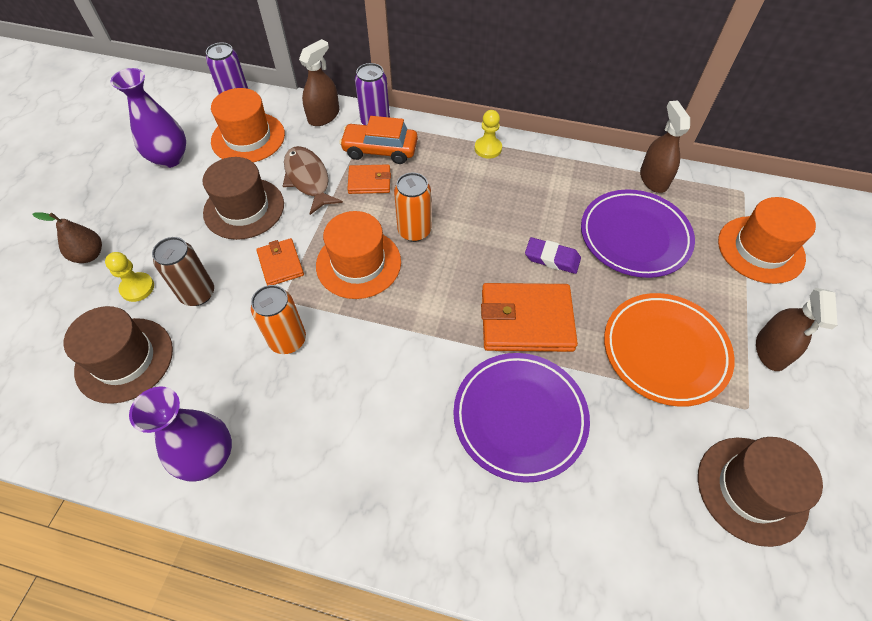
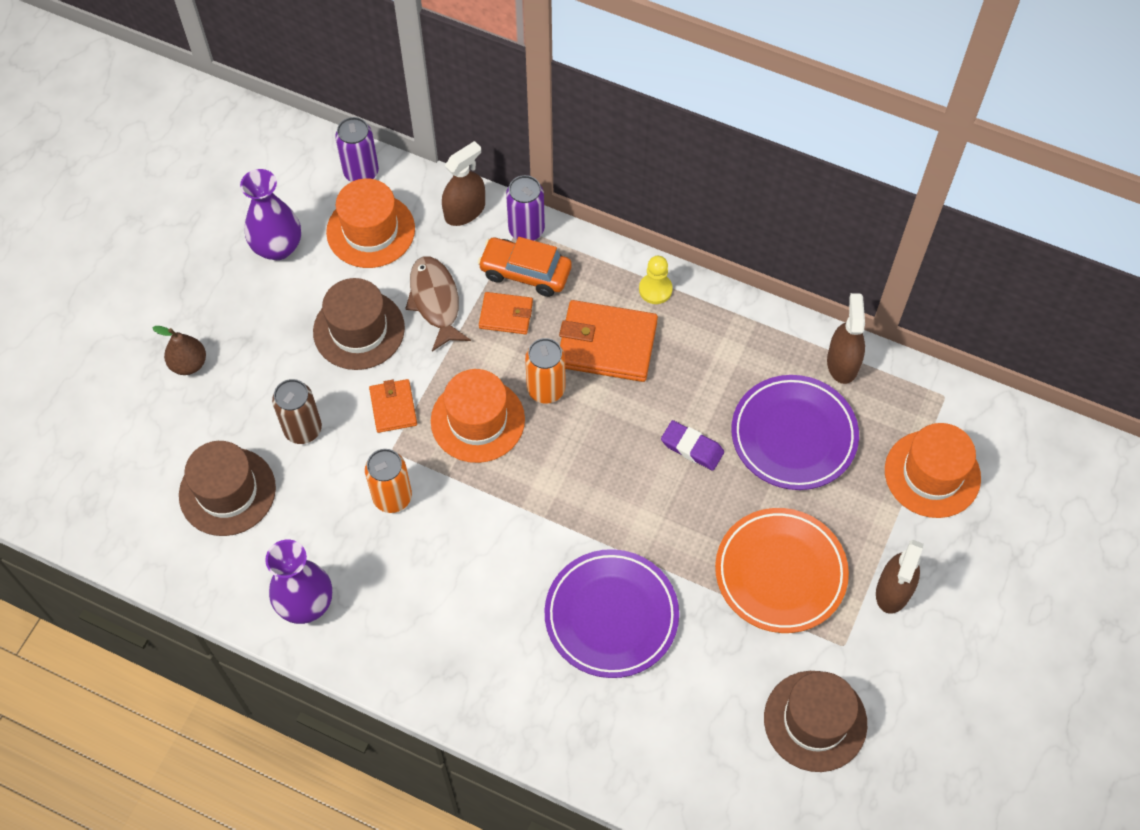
camera: 10 degrees right, 5 degrees up
(137, 288) = (240, 412): yellow pawn -> none
(526, 320) = (644, 516): orange wallet -> orange wallet (607, 344)

